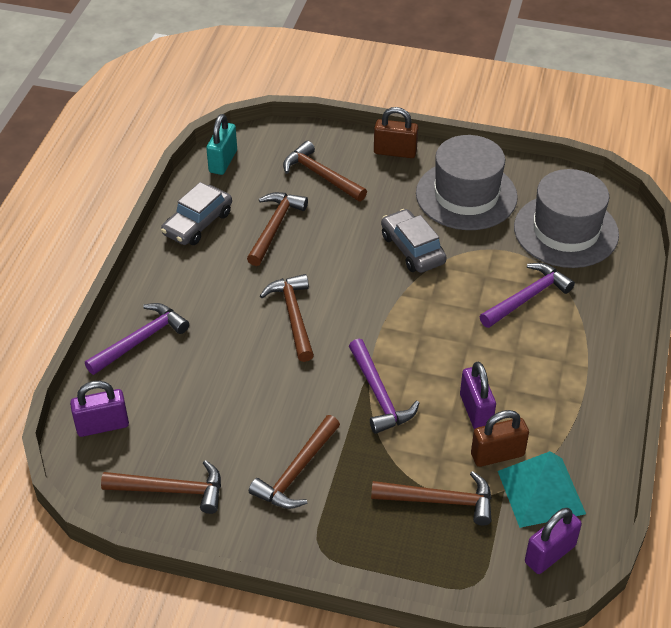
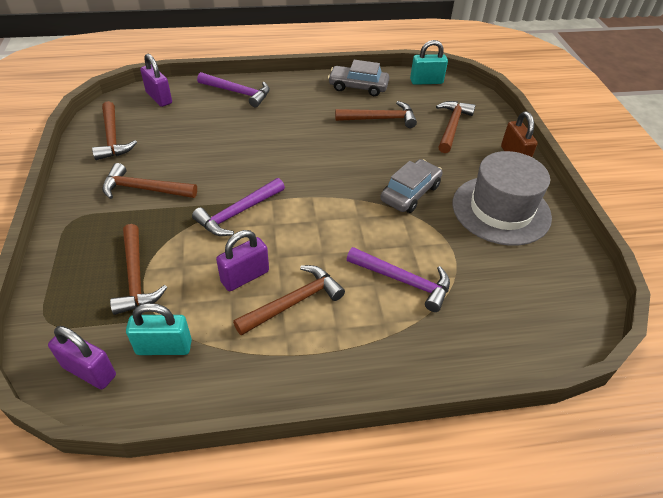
camera: 65 degrees right, 0 degrees up
(293, 316) = (297, 149): brown hammer -> brown hammer (294, 302)
(497, 455) = (199, 304): brown padlock -> none
(541, 492) = (164, 347): turquoise pyramid -> turquoise padlock
(566, 231) = (514, 290): grey hat -> none

